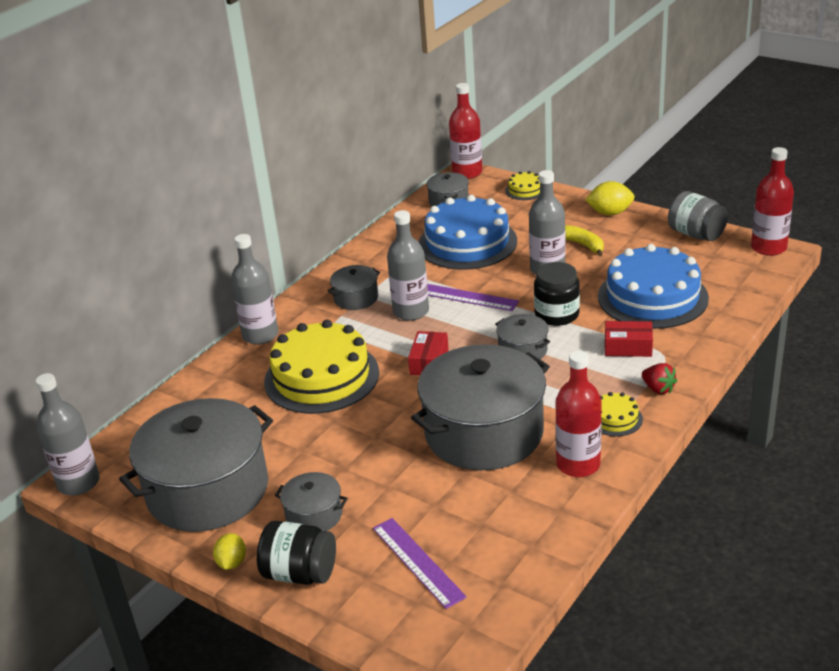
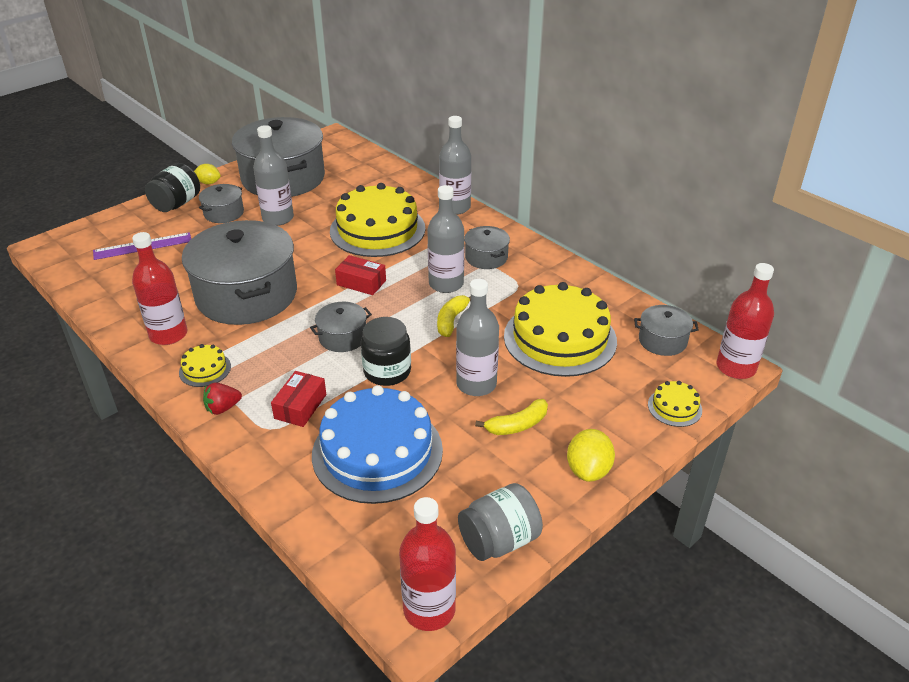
camera: 100 degrees right, 5 degrees up
(78, 483) = (328, 138): grey bottle -> grey bottle (278, 218)
(467, 243) = (560, 338): blue cake -> yellow cake
(467, 297) = (451, 320): purple ruler -> yellow banana

